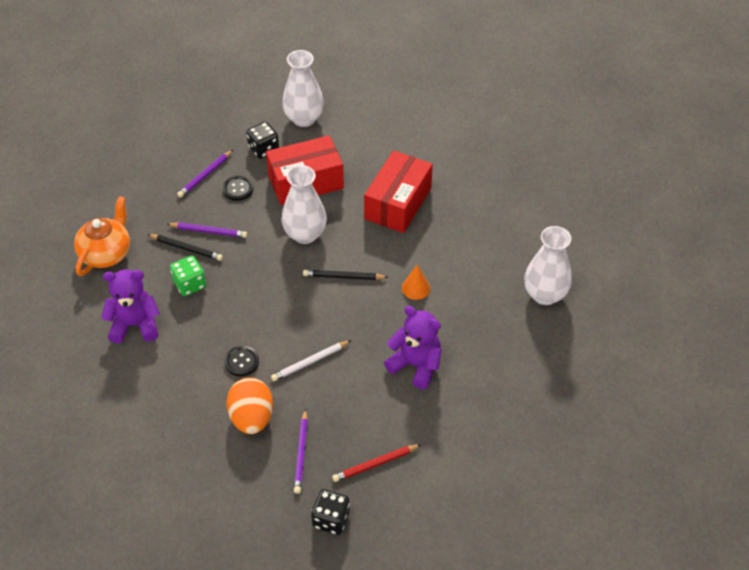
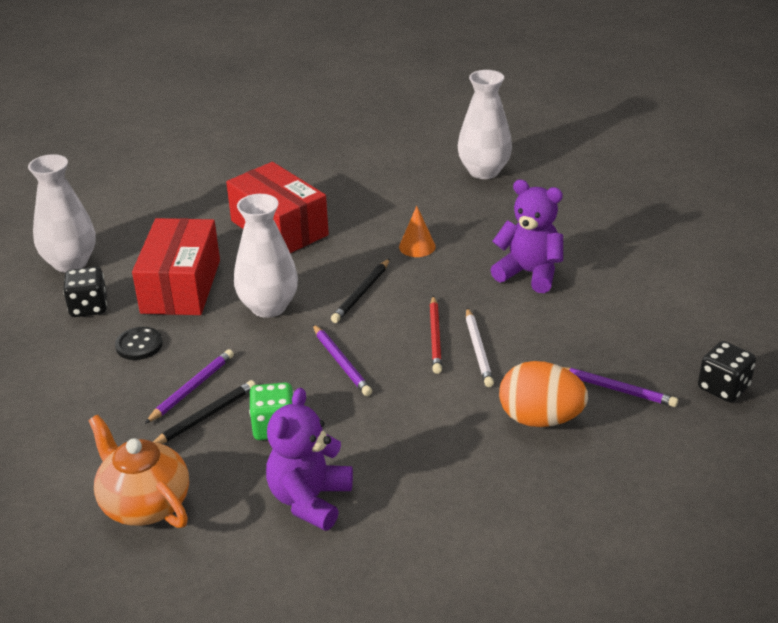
camera: 65 degrees left, 15 degrees down
(205, 175) = (84, 369): purple pencil -> purple pencil (341, 362)
(241, 362) = (443, 408): black button -> none
(375, 464) = (656, 335): red pencil -> red pencil (435, 337)
(416, 365) = (529, 273): purple teddy bear -> purple teddy bear turned 60 degrees clockwise

